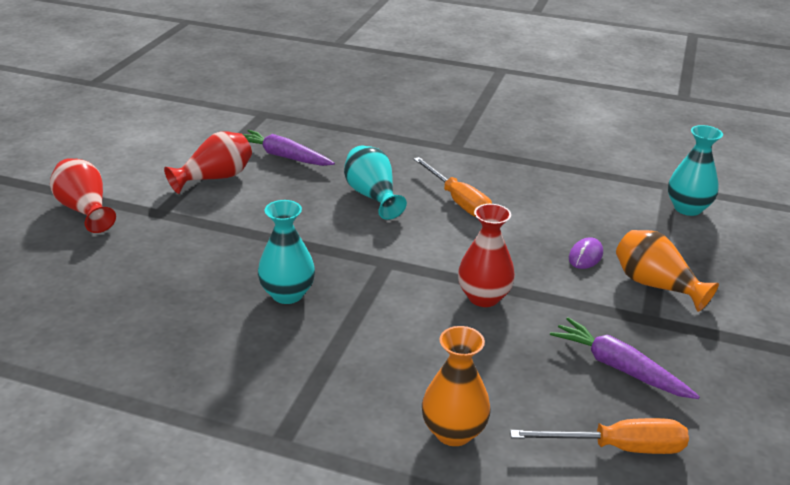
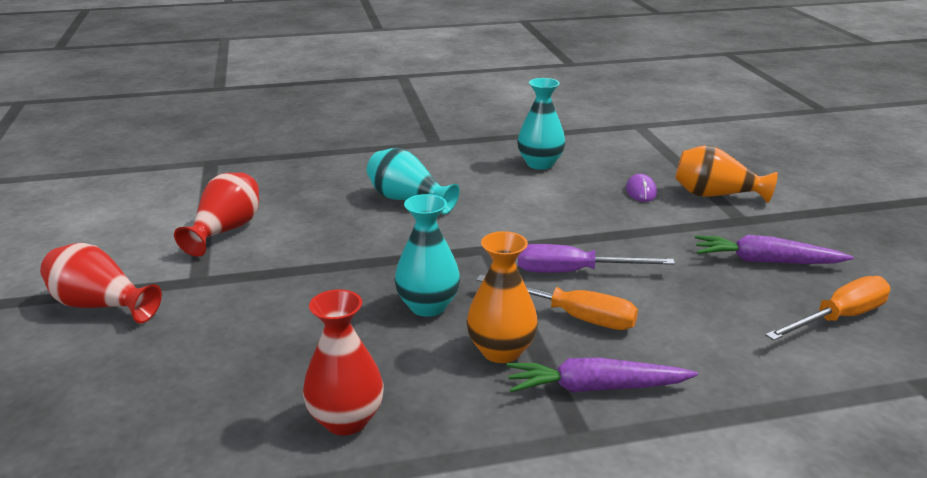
camera: 30 degrees left, 5 degrees down
(284, 156) = (278, 192): purple carrot -> purple carrot (595, 388)
(432, 310) = (574, 272): none -> purple screwdriver
(453, 432) = (712, 360): orange vase -> orange vase (501, 351)
(458, 201) = (489, 182): orange screwdriver -> orange screwdriver (572, 316)
(483, 297) = (603, 247): red vase -> red vase (346, 420)
(687, 208) = (669, 136): turquoise vase -> turquoise vase (540, 164)

